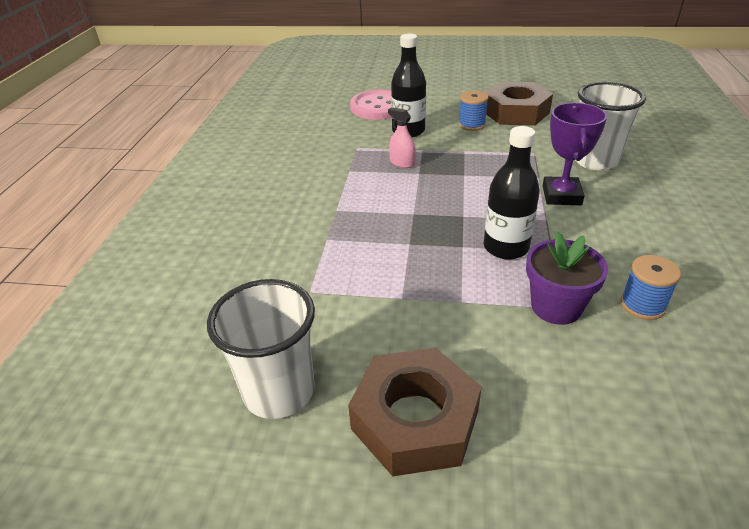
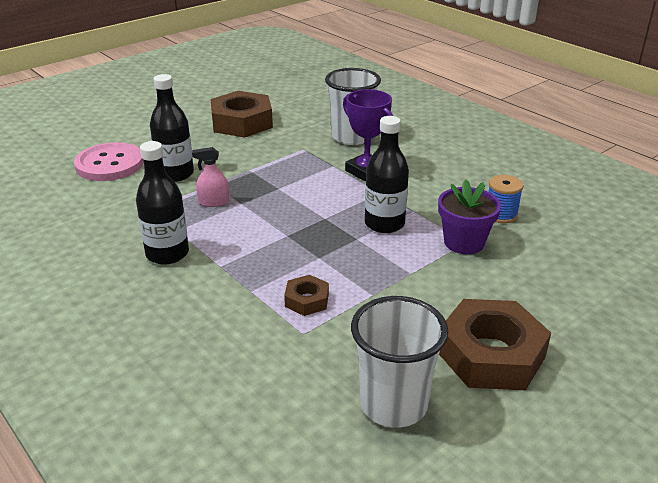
camera: 50 degrees left, 5 degrees down
(319, 183) = (167, 254): none -> black bottle
(350, 269) = (307, 300): none -> brown nut
(472, 125) = (222, 146): blue spool -> none

